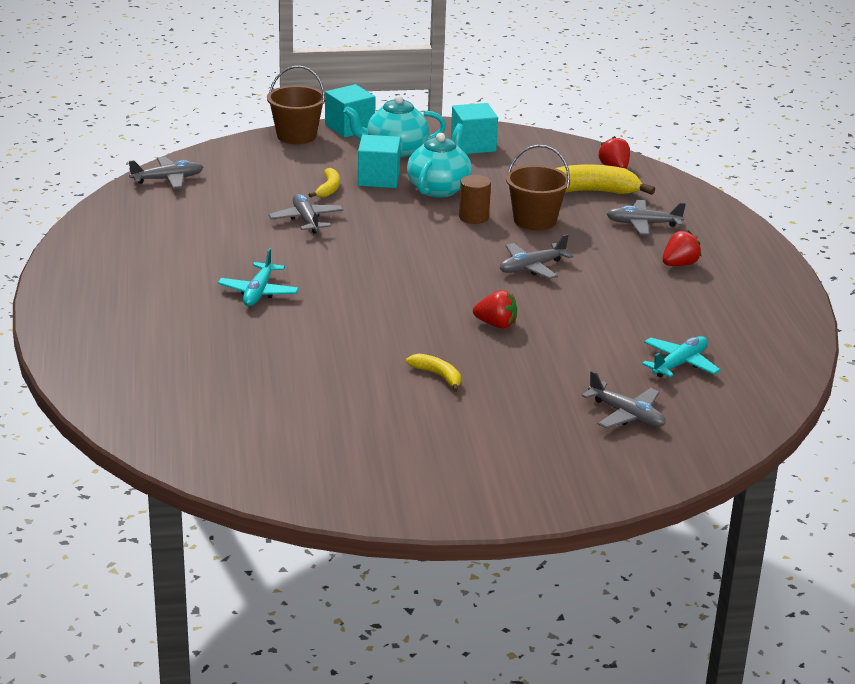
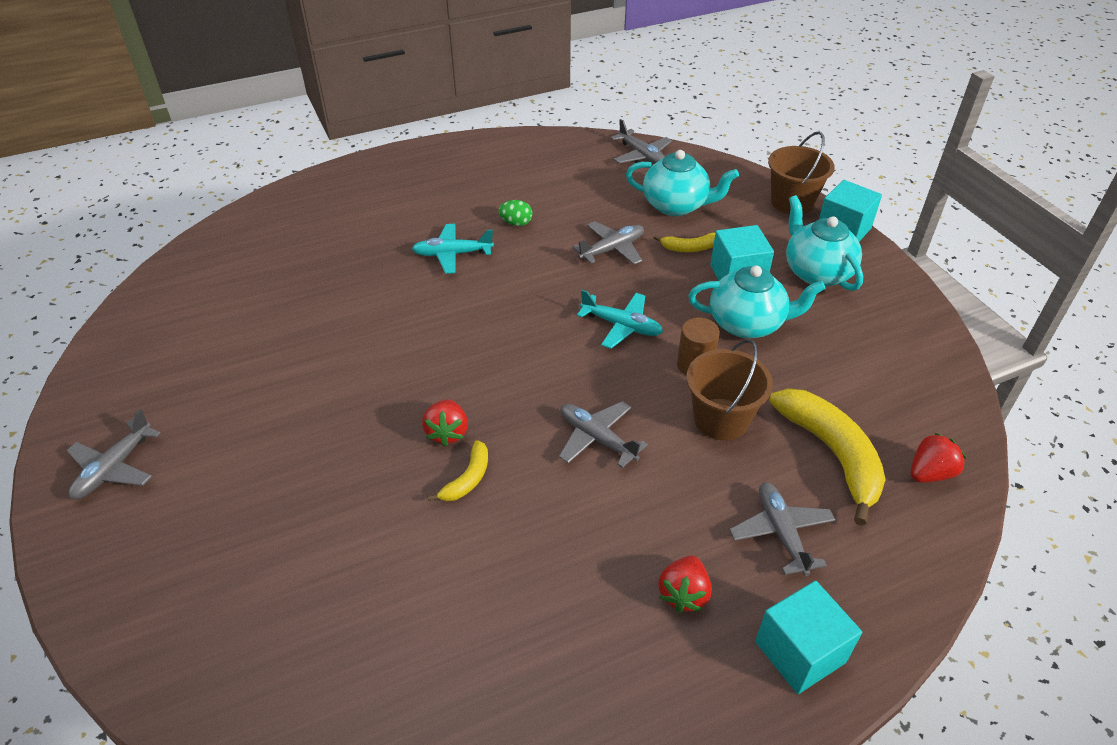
camera: 75 degrees right, 15 degrees up
(232, 255) = (516, 223): none -> green egg
(263, 181) = (676, 205): none -> turquoise teapot
(438, 376) = (324, 407): yellow banana -> yellow banana (467, 479)
(473, 145) = (881, 328): turquoise cube -> turquoise cube (800, 652)
(626, 415) = (265, 593): grey plane -> grey plane (114, 468)
(679, 264) = (683, 594): red strawberry -> red strawberry turned 75 degrees clockwise
(679, 364) = (402, 634): turquoise plane -> turquoise plane (621, 326)

